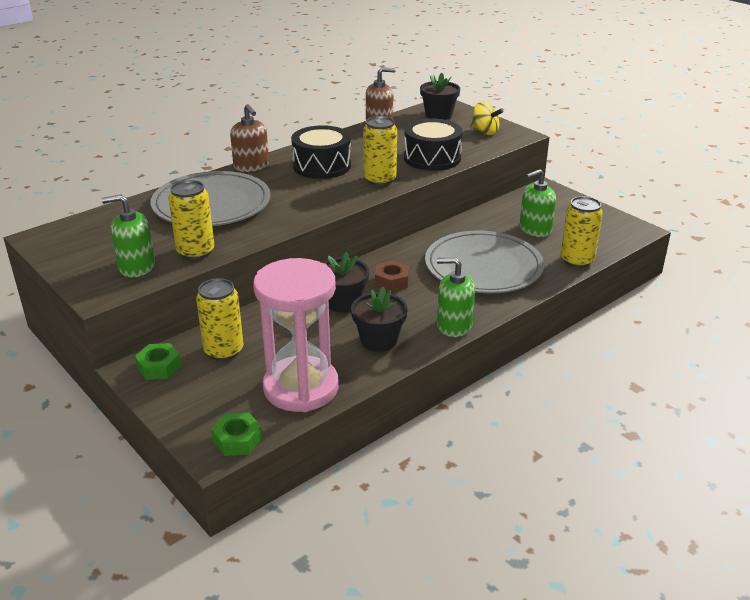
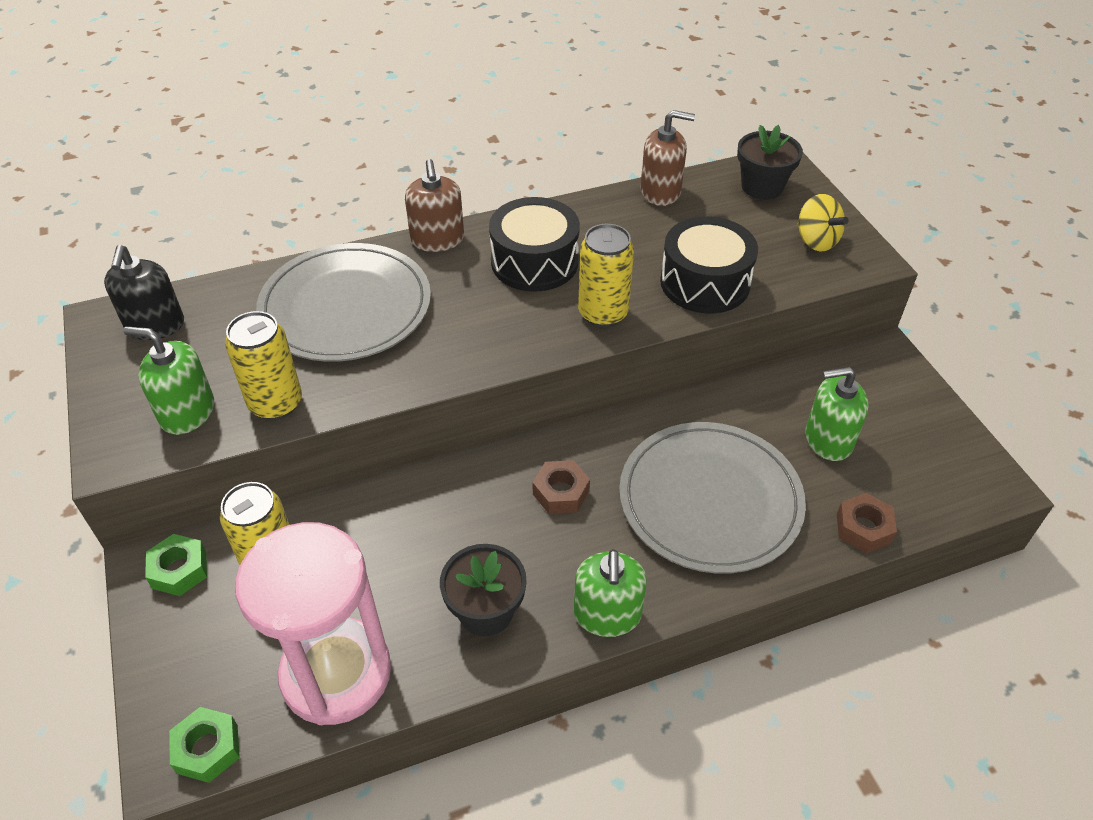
camera: 20 degrees right, 15 degrees up
(82, 234) = (155, 325): none -> black soap dispenser
(343, 302) = (473, 517): black flower pot -> none
(454, 325) = (607, 614): green soap dispenser -> green soap dispenser turned 120 degrees counterclockwise
(577, 260) = (863, 528): yellow can -> brown nut

